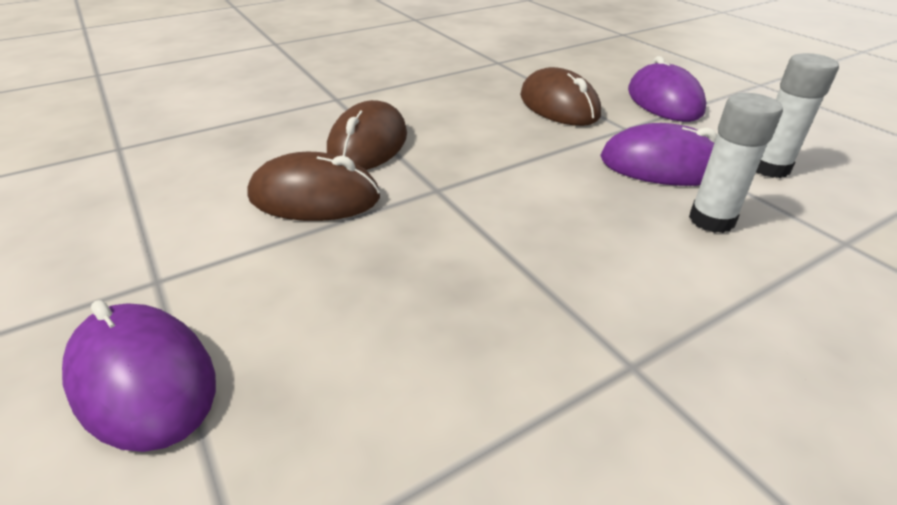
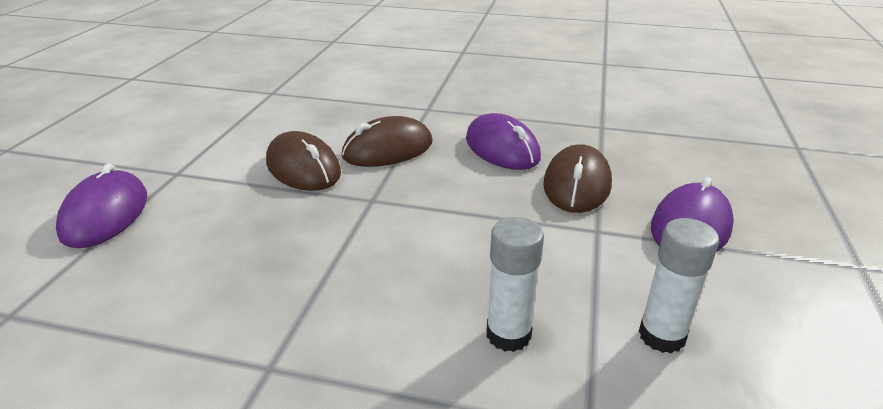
camera: 45 degrees right, 5 degrees down
(662, 165) = (561, 274): purple mouse -> purple mouse (502, 148)

